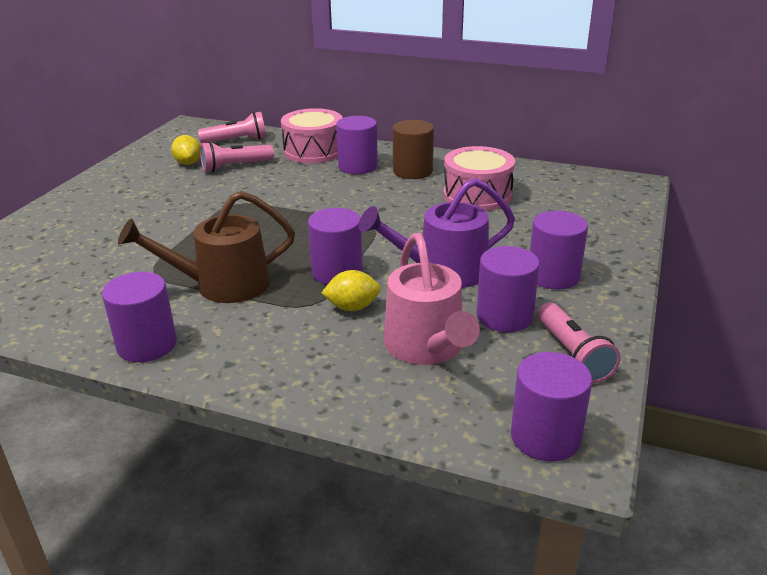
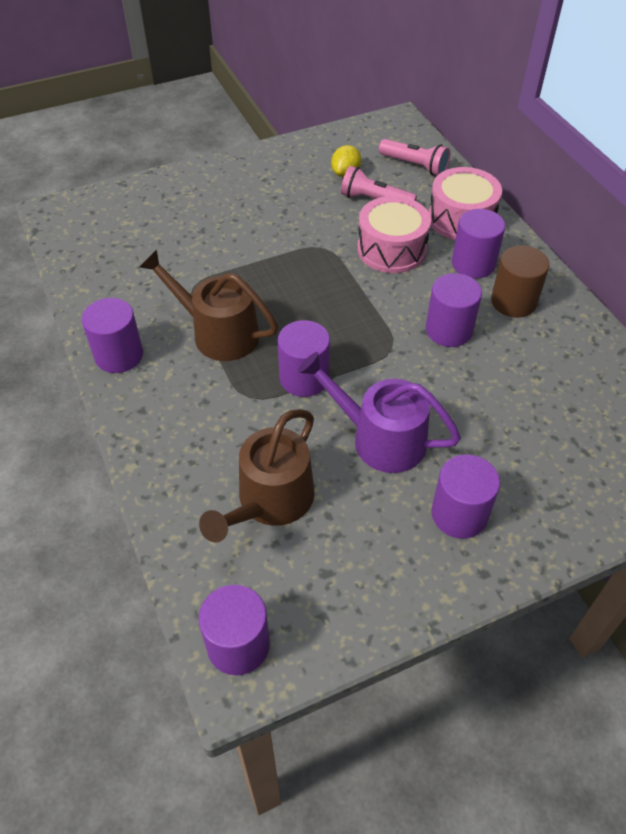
camera: 45 degrees right, 20 degrees up
(352, 307) = (270, 422): yellow lemon -> none
(427, 347) = (270, 501): pink watering can -> brown watering can
(477, 195) = (530, 372): pink drum -> pink drum (391, 249)
(504, 316) = (361, 521): purple cylinder -> purple cylinder (449, 330)
(573, 354) = (357, 600): pink flashlight -> none

